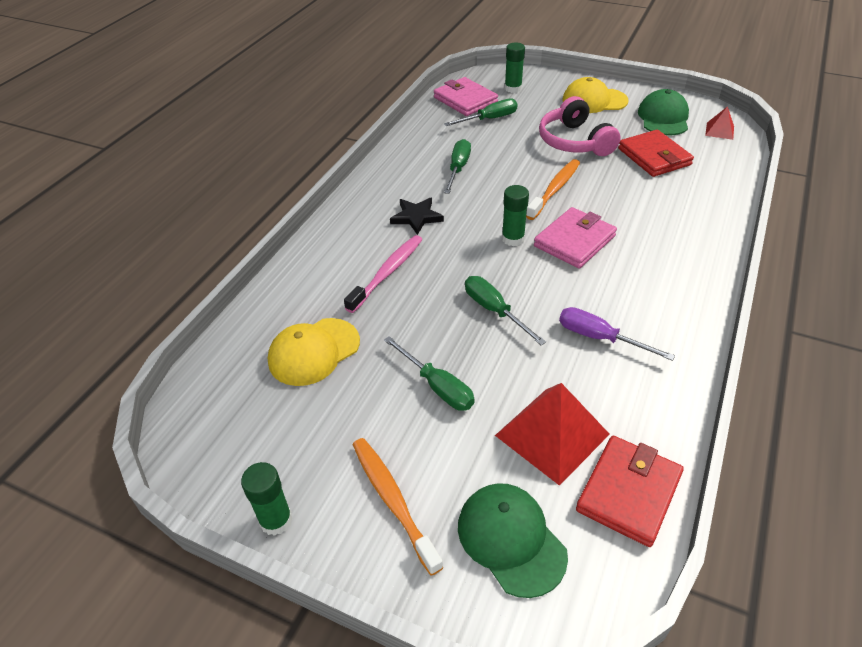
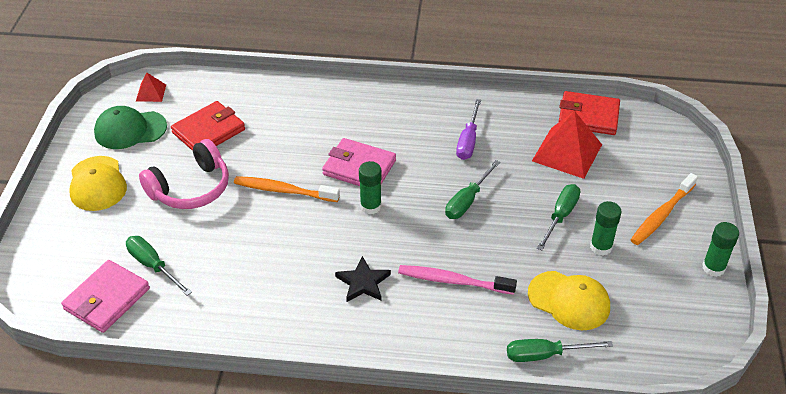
camera: 110 degrees left, 0 degrees up
(458, 168) = (266, 270): green screwdriver -> green screwdriver (545, 355)
(511, 539) = (650, 158): green cap -> none
(513, 88) = (71, 259): green glue stick -> green glue stick (601, 247)

